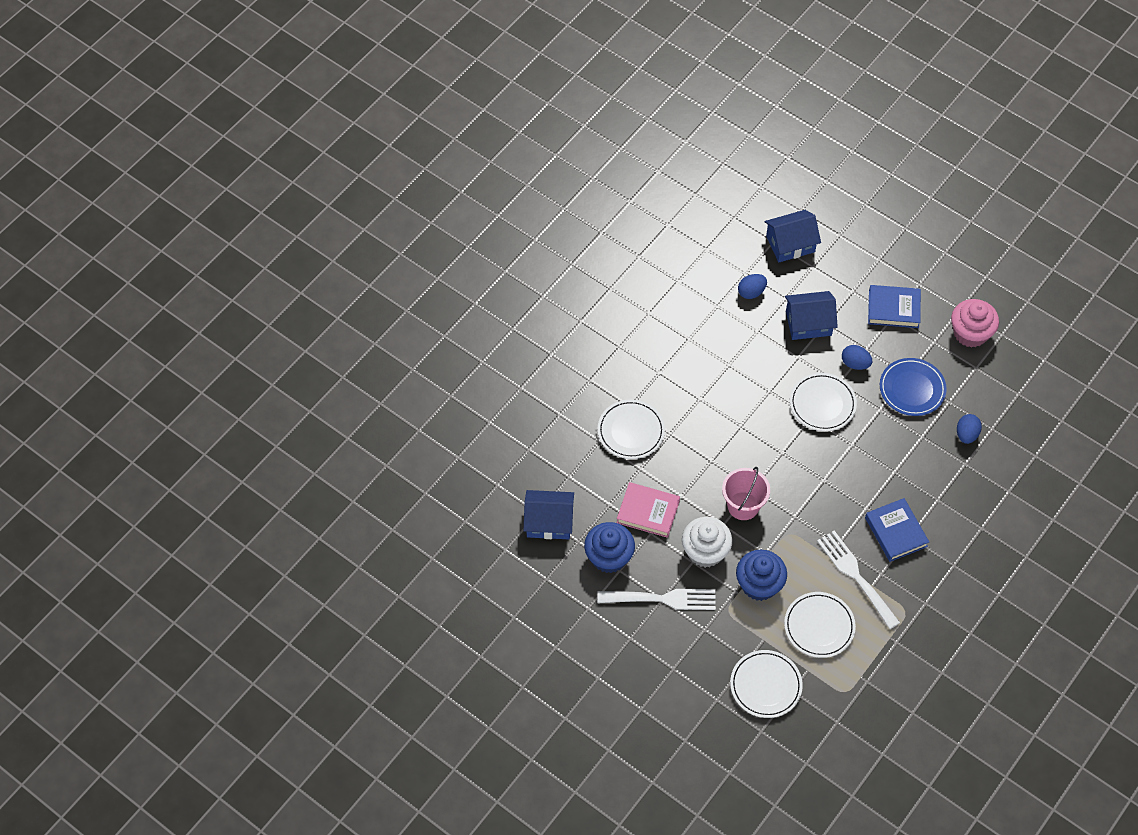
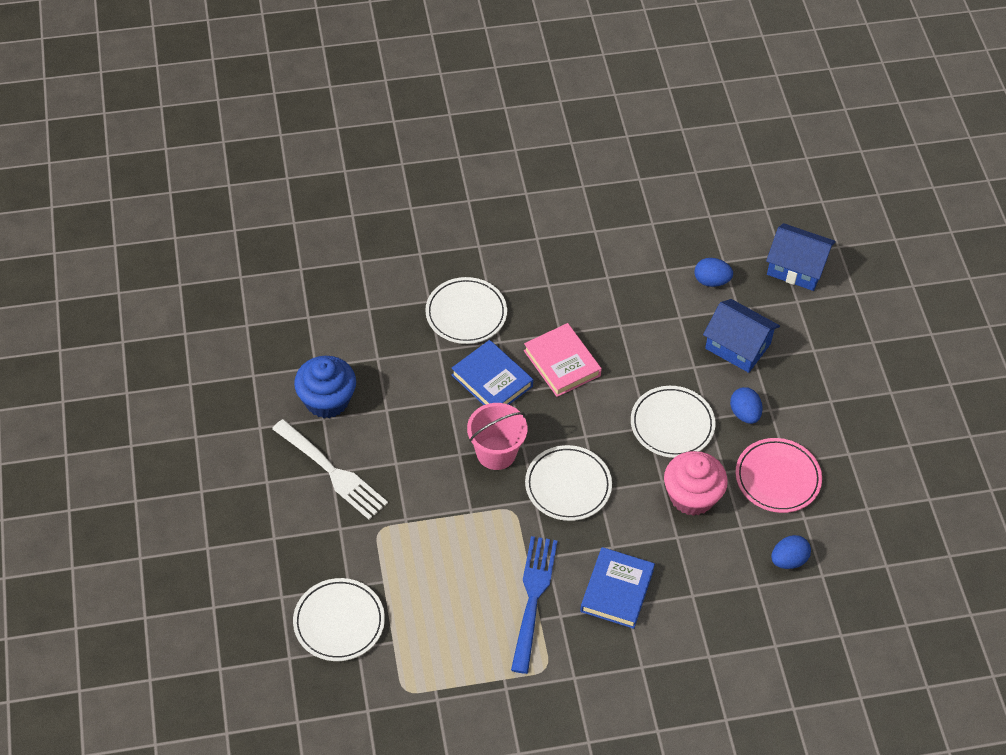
camera: 40 degrees right, 5 degrees down
(549, 522) = (309, 332): blue house -> none
(648, 512) = (404, 390): pink book -> pink book (562, 363)
(705, 551) = (417, 463): white cupcake -> none
(759, 584) = (433, 531): blue cupcake -> none
(819, 626) = (447, 612): white plate -> white plate (568, 485)
(857, 577) = (533, 599): white fork -> blue fork
(893, 309) = (838, 395): blue book -> blue book (492, 381)
(912, 389) = (777, 478): blue plate -> pink plate
(970, 333) = (895, 473): pink cupcake -> pink cupcake (692, 496)

